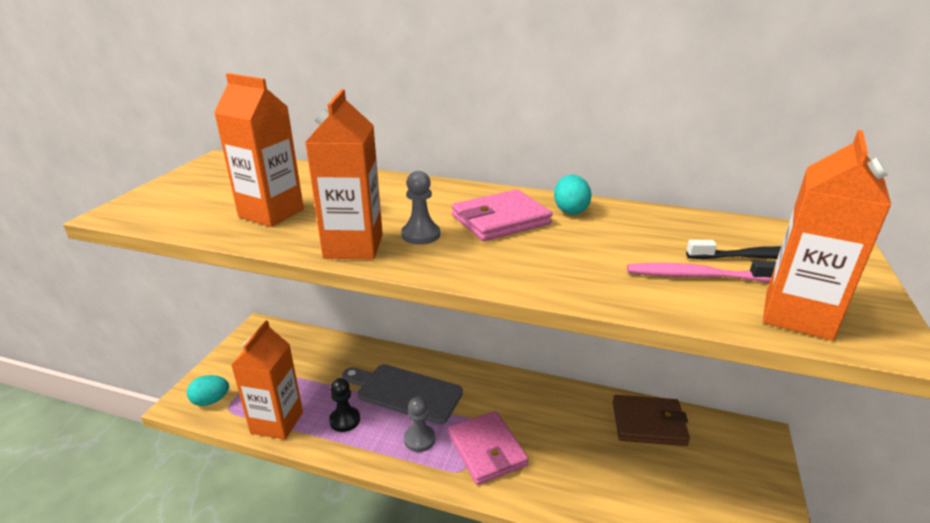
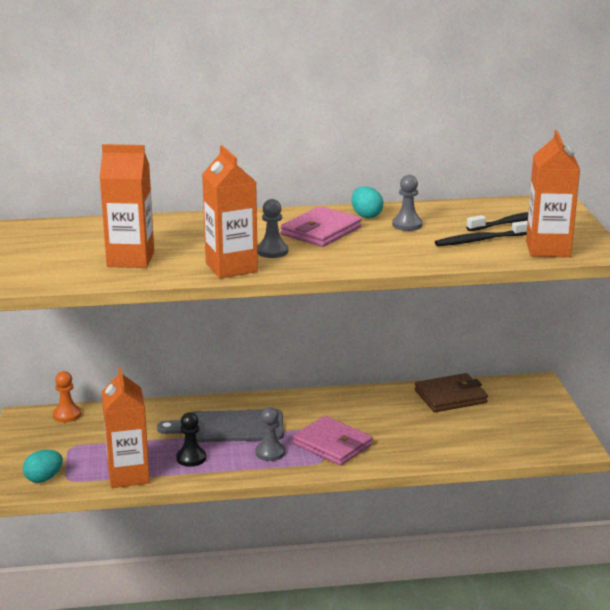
camera: 25 degrees left, 5 degrees down
(289, 335) = (67, 415): none -> orange pawn
(610, 232) = (407, 225): none -> grey pawn
(697, 276) = (480, 240): pink toothbrush -> black toothbrush

